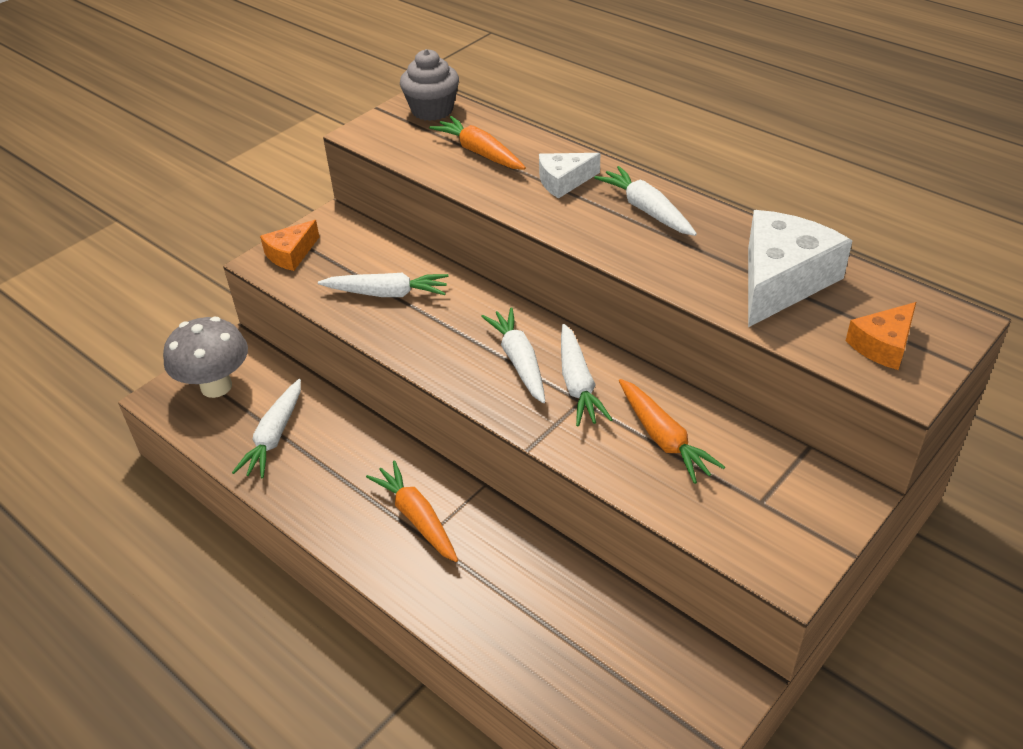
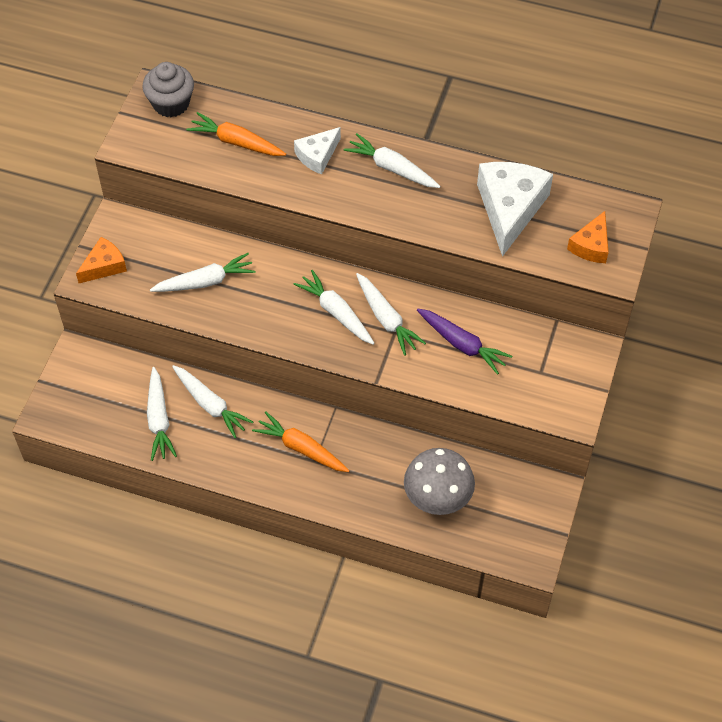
camera: 25 degrees left, 15 degrees up
(216, 386) = (85, 392): grey mushroom -> grey mushroom (437, 499)
(291, 254) = (104, 266): orange cheese -> orange cheese turned 150 degrees counterclockwise
(340, 438) = (210, 405): none -> white carrot
(663, 438) = (462, 344): orange carrot -> purple carrot

